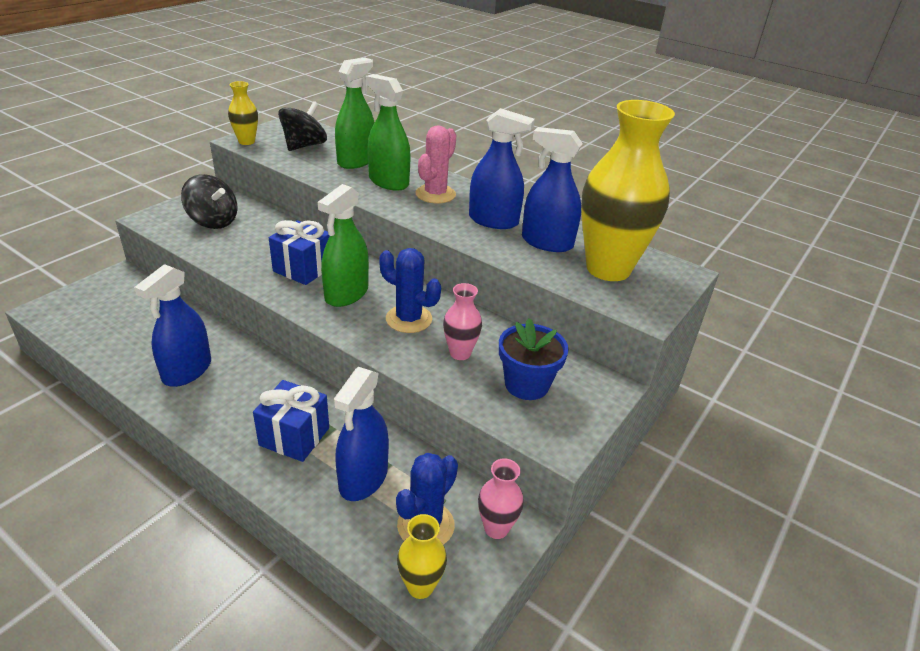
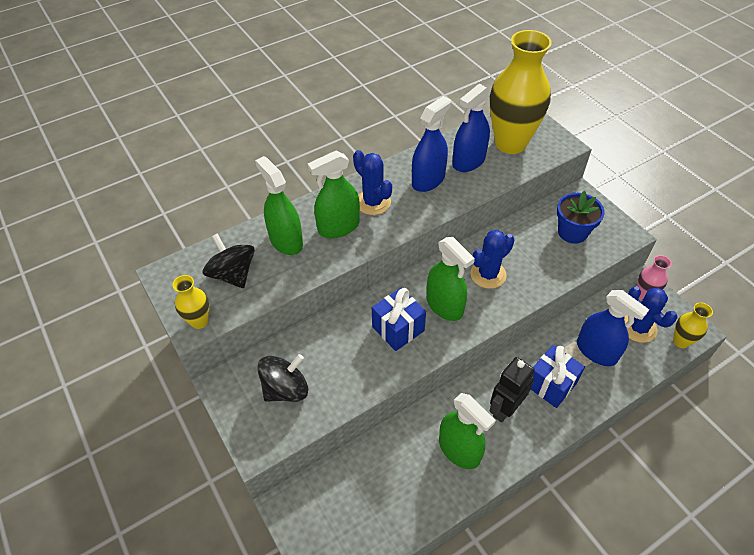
camera: 65 degrees left, 15 degrees up
(187, 371) = (459, 450): blue spray bottle -> green spray bottle
(248, 399) = (505, 409): none -> black robot
(435, 194) = (373, 202): pink cactus -> blue cactus
(460, 353) = (534, 256): pink vase -> none

